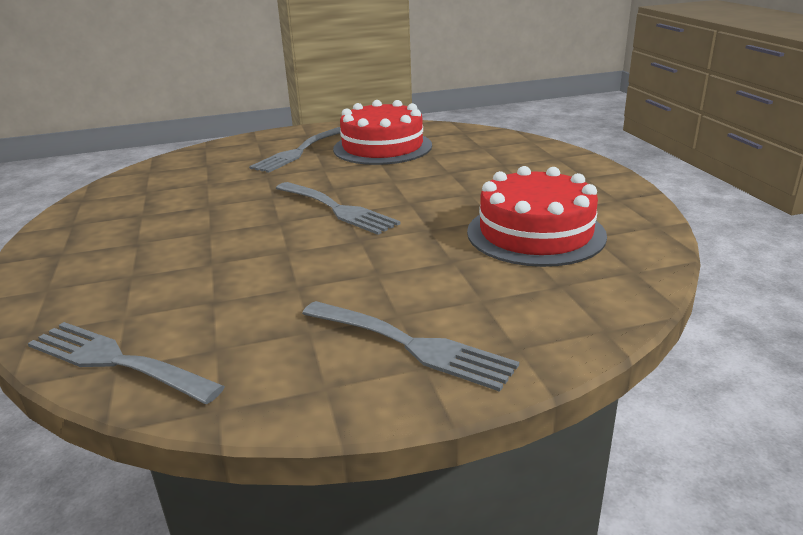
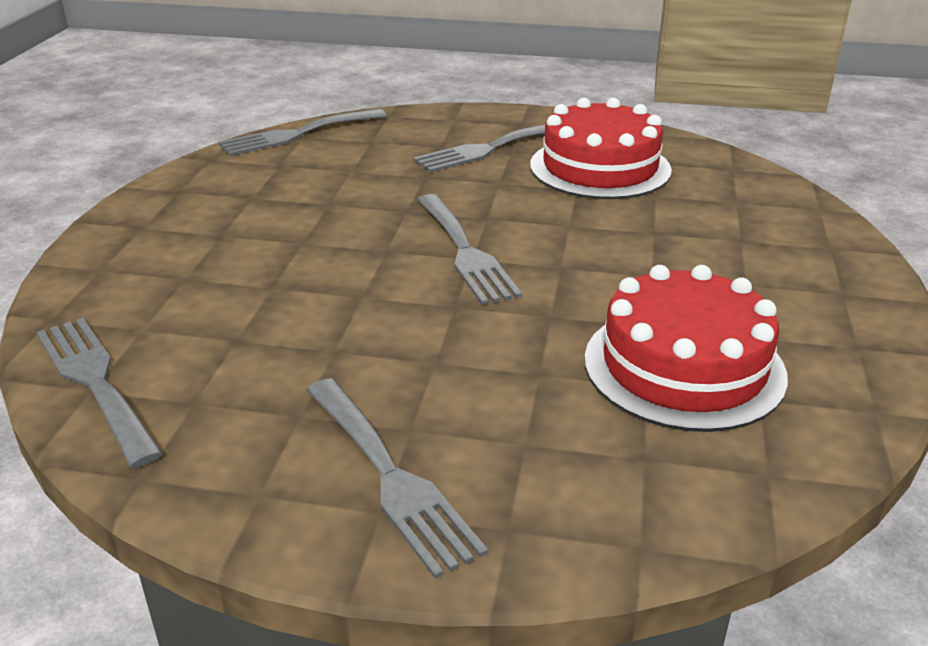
camera: 25 degrees right, 5 degrees up
(143, 171) = (298, 134): none -> grey fork

